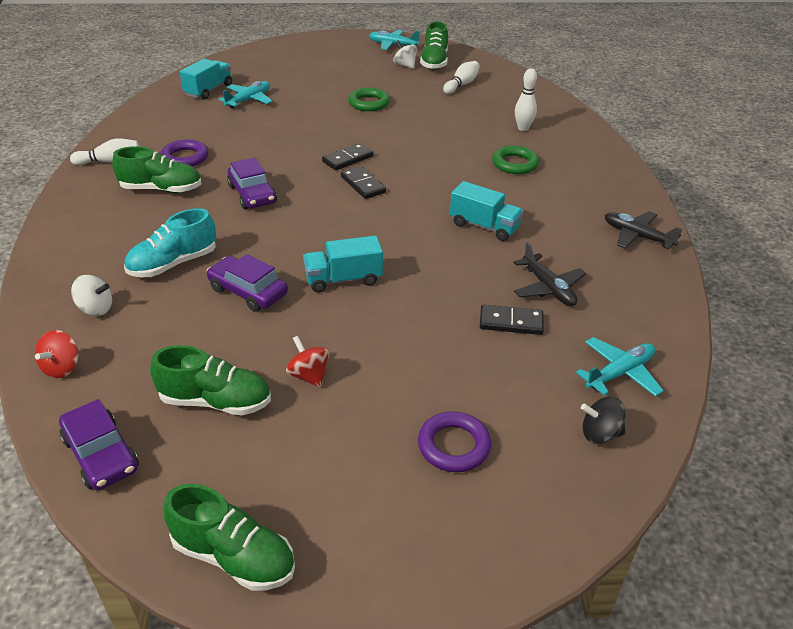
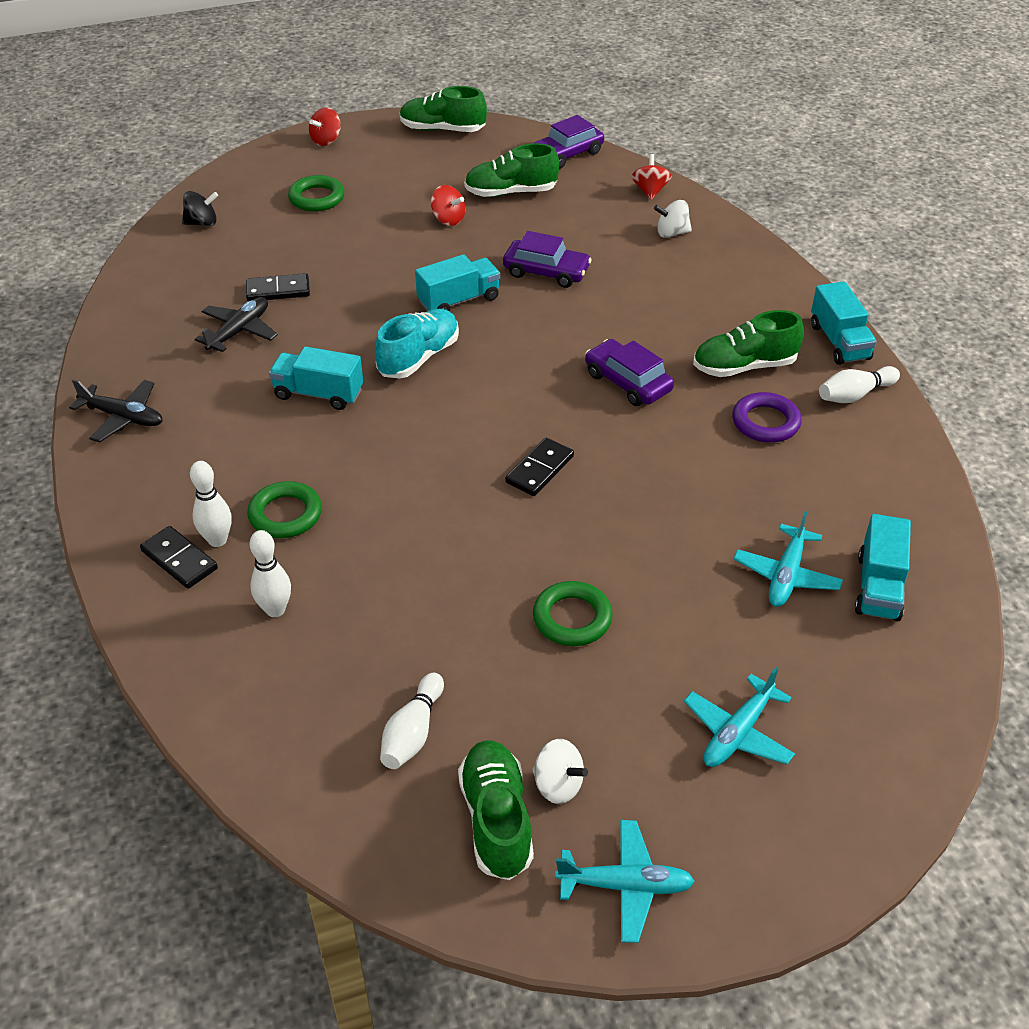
camera: 165 degrees right, 5 degrees up
(75, 192) = (839, 342): none -> turquoise truck
(101, 454) = (566, 154): purple car -> purple car turned 75 degrees counterclockwise
(173, 264) = (642, 283): turquoise shoe -> turquoise shoe (419, 357)
(363, 185) = (495, 427): black domino -> black domino (179, 560)
(419, 574) = (326, 140): none -> red spinning top
(454, 446) = (317, 198): purple ring -> green ring
(548, 288) = (239, 331): black plane -> black plane turned 75 degrees clockwise
(557, 159) = (217, 540): none -> white bowling pin
(619, 373) = (177, 266): turquoise plane -> turquoise plane (737, 733)

